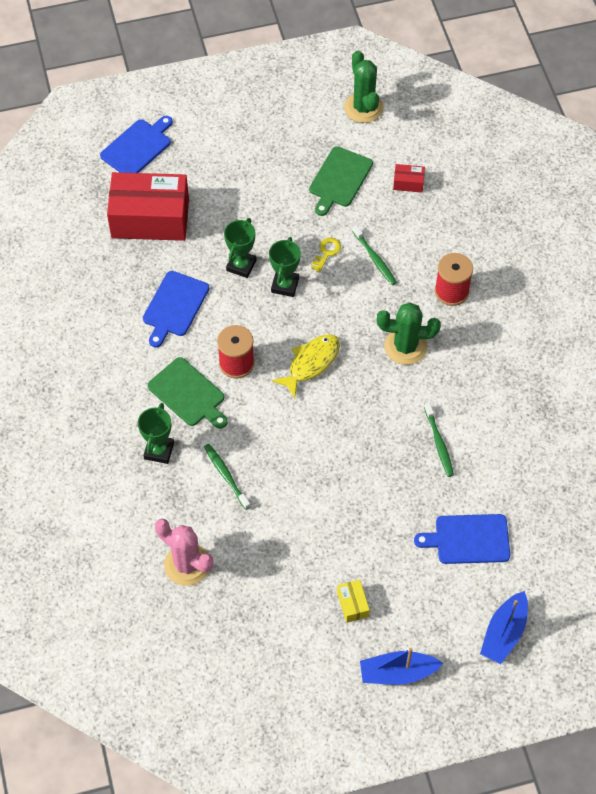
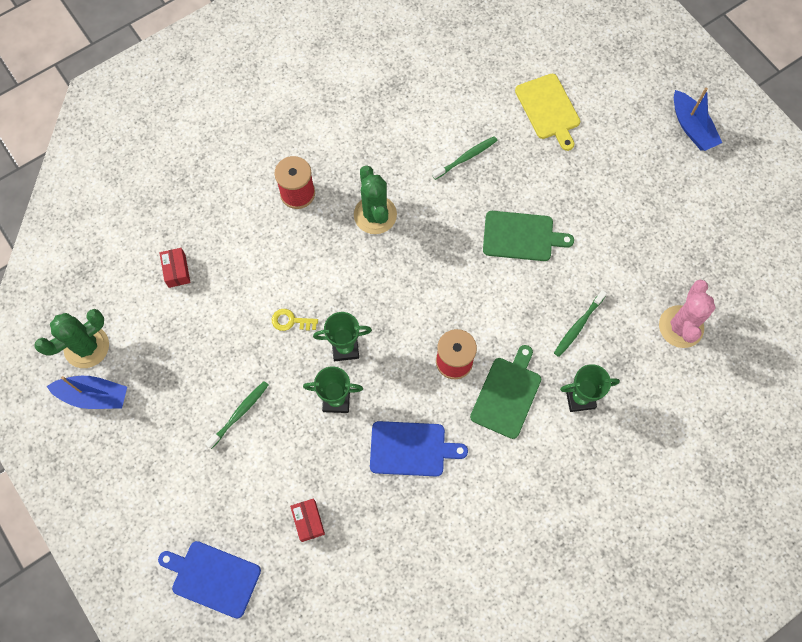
camera: 110 degrees left, 10 degrees up
(150, 218) = (308, 521): red box -> red box, size x0.40
(311, 363) = (426, 292): yellow fish -> none
(339, 179) = (192, 339): green cutting board -> green cutting board (521, 236)
(352, 604) = (650, 179): yellow box -> none
(375, 259) = (283, 273): green toothbrush -> green toothbrush (239, 413)
(468, 539) = (548, 109): blue cutting board -> yellow cutting board
(504, 633) = (619, 62): blue boat -> blue boat (93, 396)

